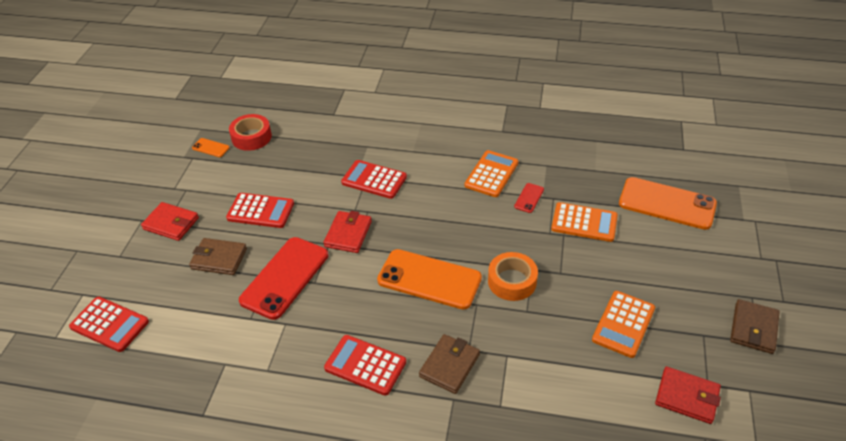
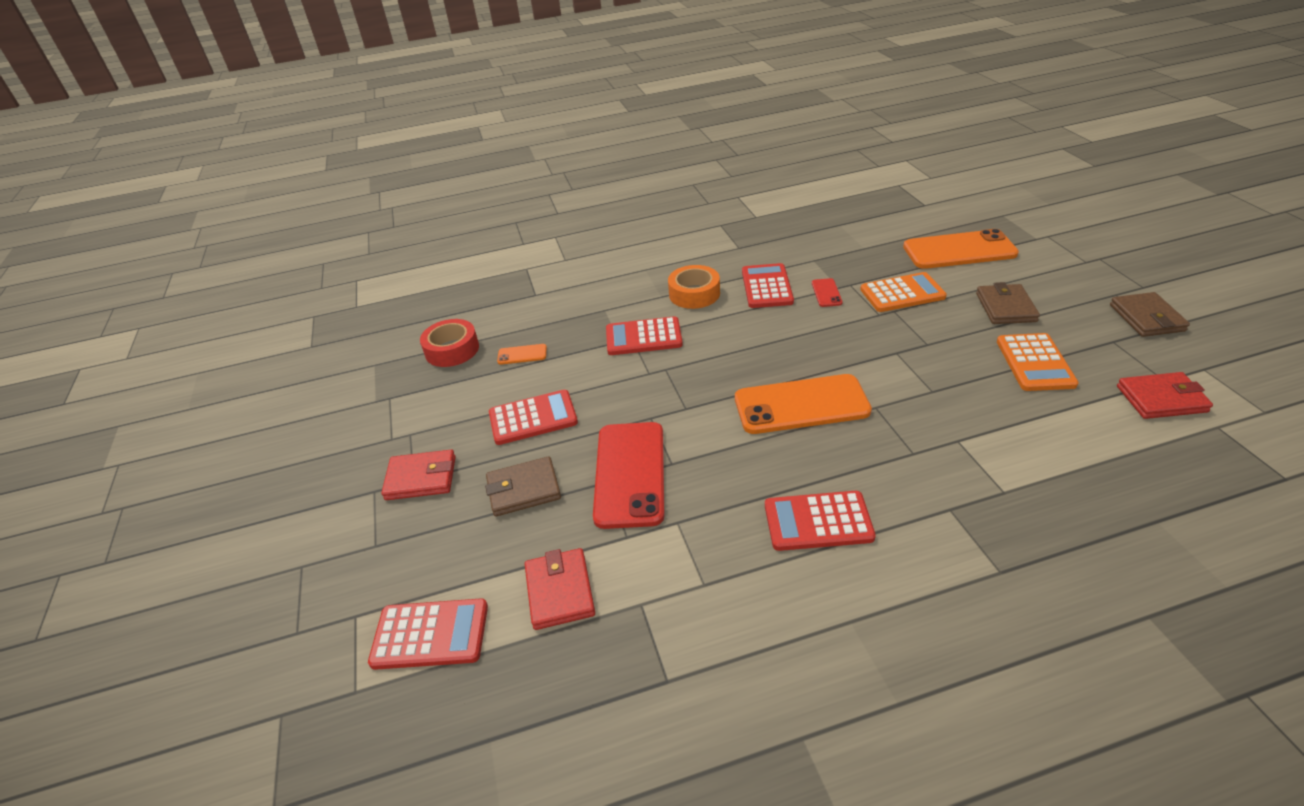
camera: 25 degrees left, 5 degrees down
(210, 148) = (406, 379): orange phone -> orange phone (522, 354)
(348, 234) = (664, 399): red wallet -> red wallet (560, 591)
(449, 365) = (910, 478): brown wallet -> brown wallet (1005, 307)
(491, 174) = (767, 287): orange calculator -> red calculator
(512, 281) = (889, 371): orange tape -> orange tape (694, 294)

